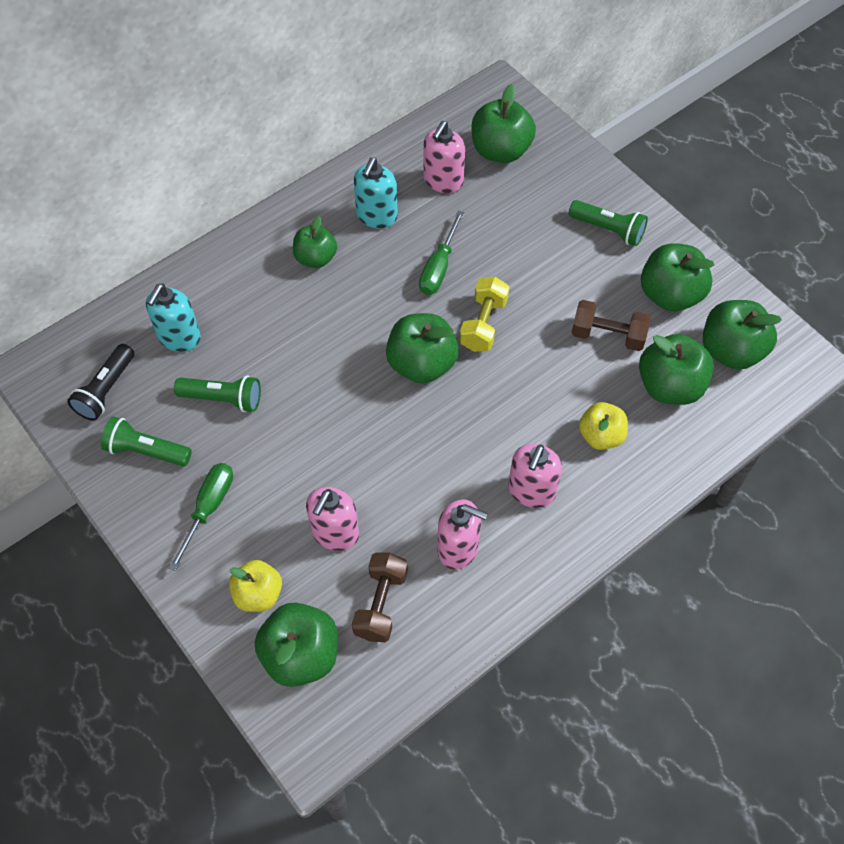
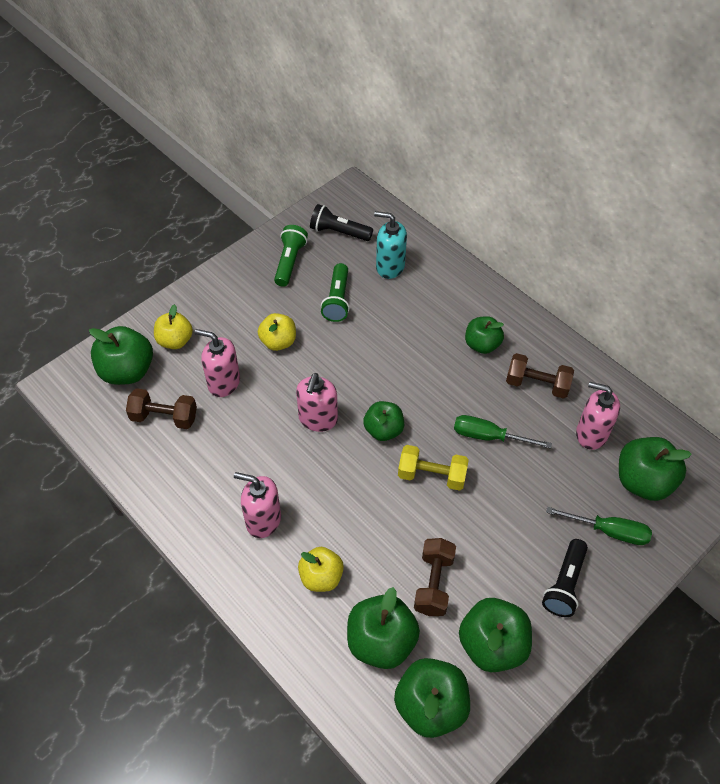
camera: 85 degrees right, 5 degrees down
(208, 508) = (244, 303): green screwdriver -> green screwdriver (609, 531)
(279, 468) = (278, 342): none -> yellow apple
(376, 216) = (537, 384): turquoise soap dispenser -> brown dumbbell
(422, 364) = (383, 430): green apple -> green apple, size x0.66
(458, 548) = (210, 467): pink soap dispenser -> pink soap dispenser (318, 419)
(608, 229) = (564, 584): green flashlight -> black flashlight

